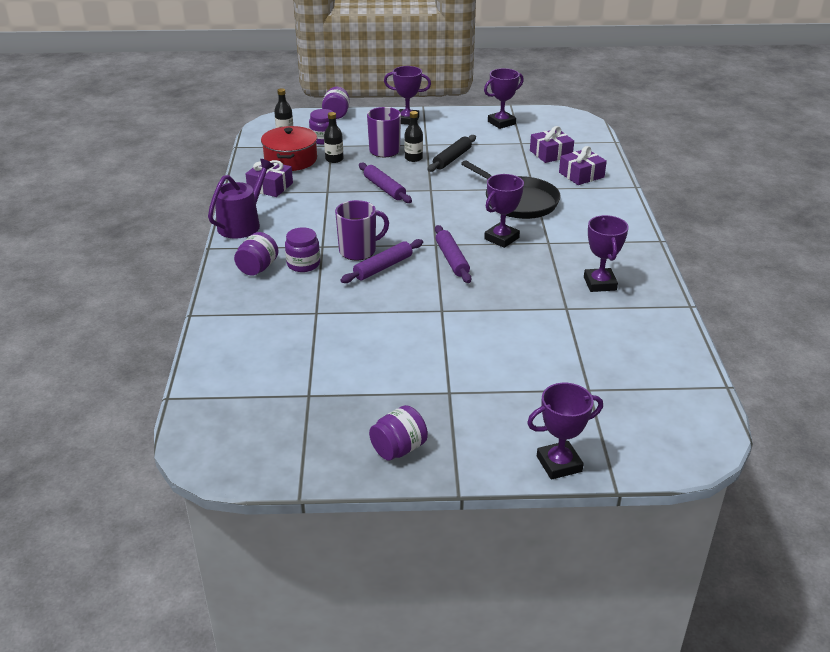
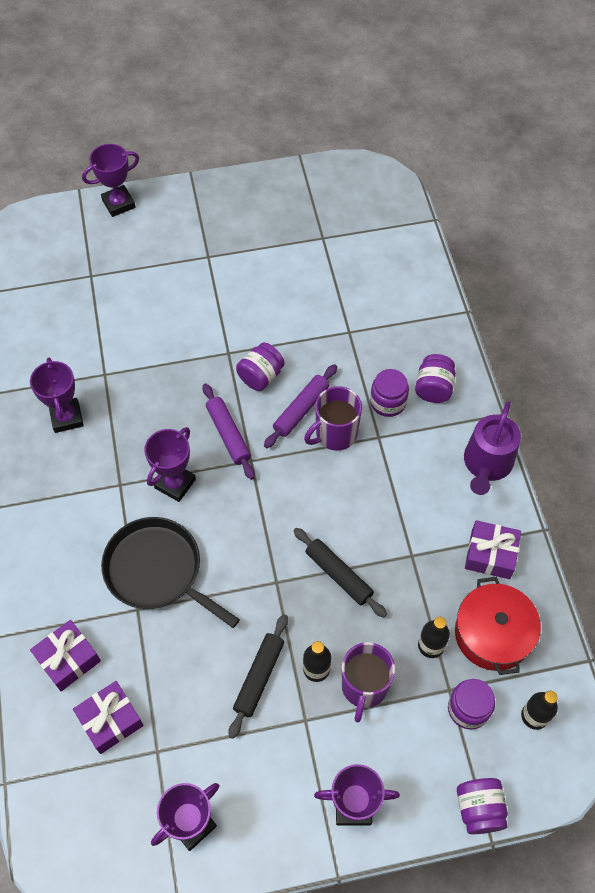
camera: 170 degrees right, 25 degrees up
(384, 188) = (338, 575): purple rolling pin -> black rolling pin
(398, 449) = (239, 200): purple jar -> purple jar (261, 376)

